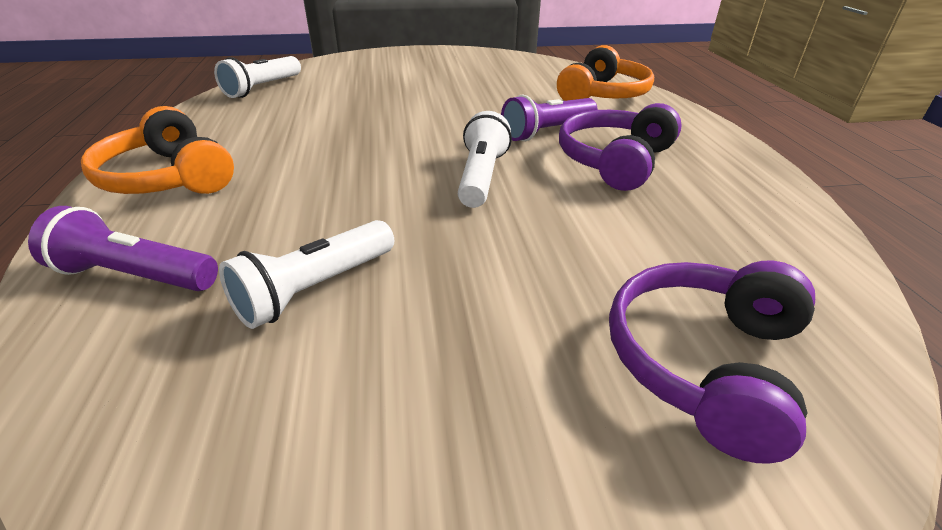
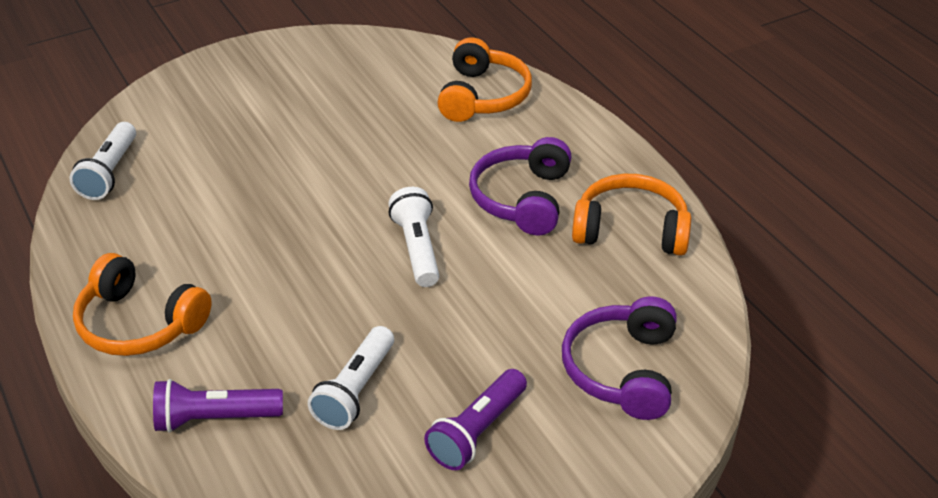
camera: 20 degrees left, 5 degrees up
(547, 132) = (449, 173): purple flashlight -> purple flashlight (477, 431)
(740, 207) = (631, 229): none -> orange headphones

